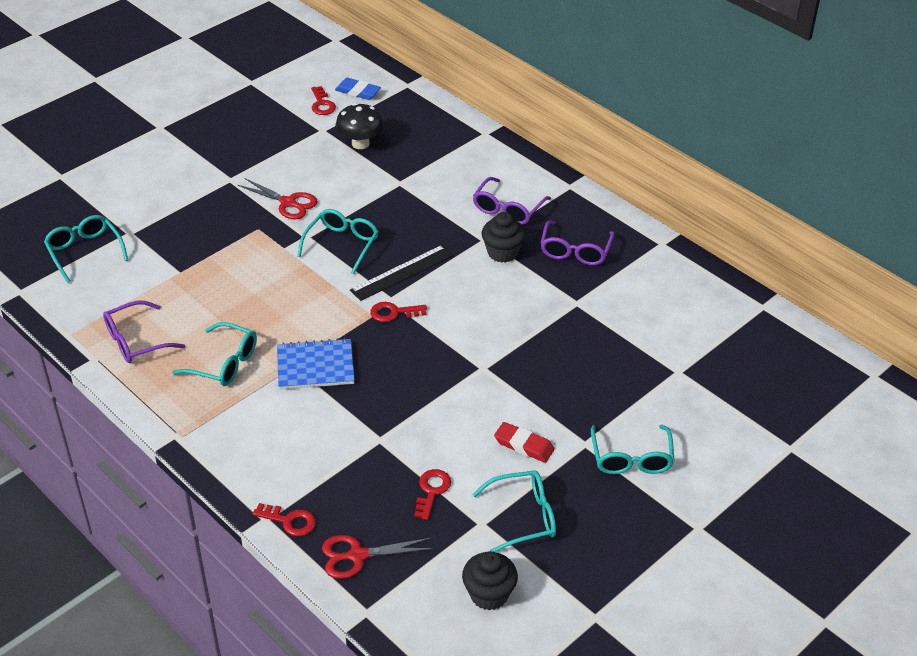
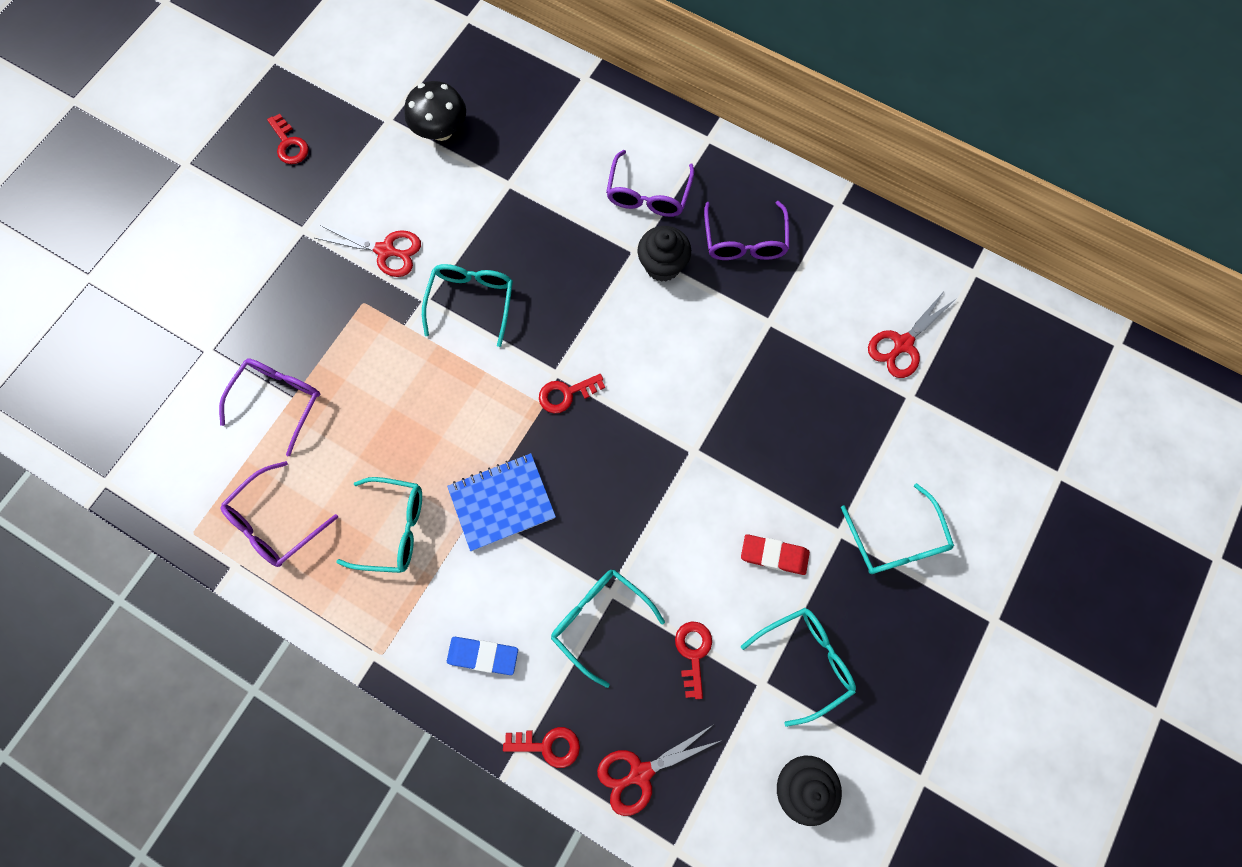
camera: 15 degrees left, 30 degrees up
(84, 251) = (162, 395): turquoise glasses -> turquoise glasses (599, 619)
(170, 272) = (279, 400): none -> purple glasses
(322, 104) = (374, 76): red key -> red key (289, 144)
(357, 92) = (411, 45): blue eraser -> blue eraser (483, 655)
(402, 272) = (556, 328): black ruler -> none
(684, 338) = (902, 344): none -> red scissors

